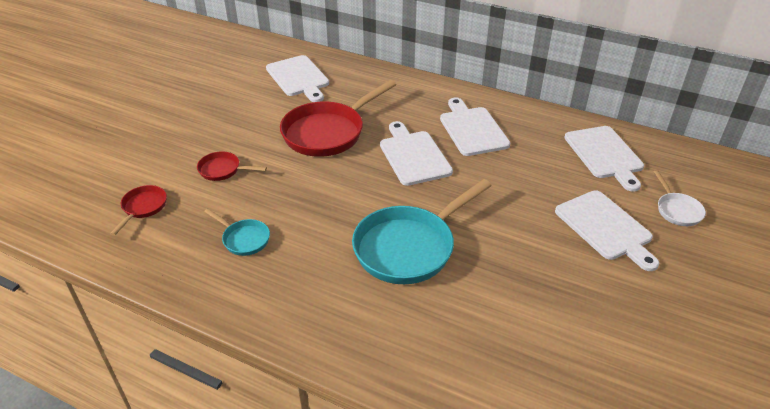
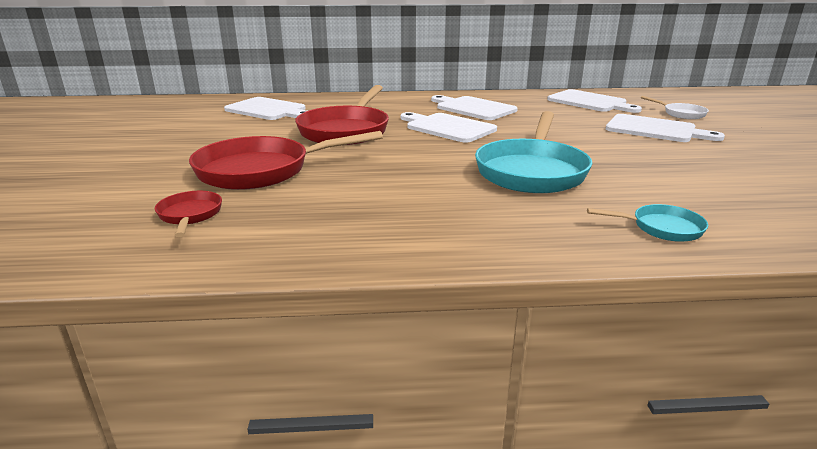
camera: 30 degrees left, 15 degrees down
(223, 170) = (262, 170): red pan -> red pan, size x2.09
(244, 239) = (356, 206): turquoise pan -> turquoise pan (661, 228)

